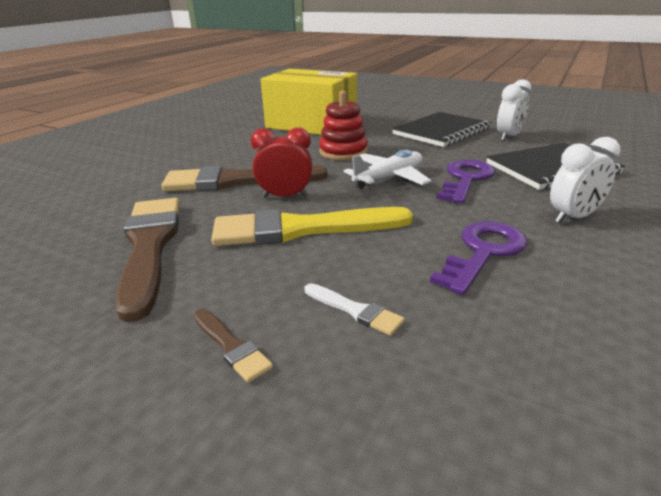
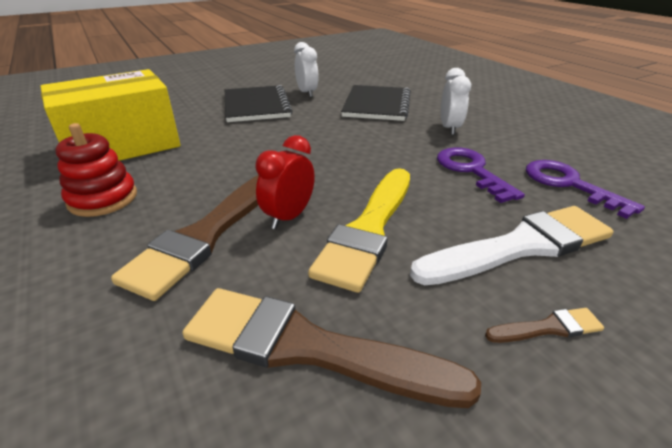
camera: 60 degrees left, 5 degrees up
(343, 152) = (228, 155): red stacking toy -> red stacking toy (103, 199)
(355, 310) = (520, 246): white brush -> white brush, size x2.33
(389, 178) = (317, 157): white plane -> none
(466, 179) = (358, 133): purple key -> purple key (568, 184)

